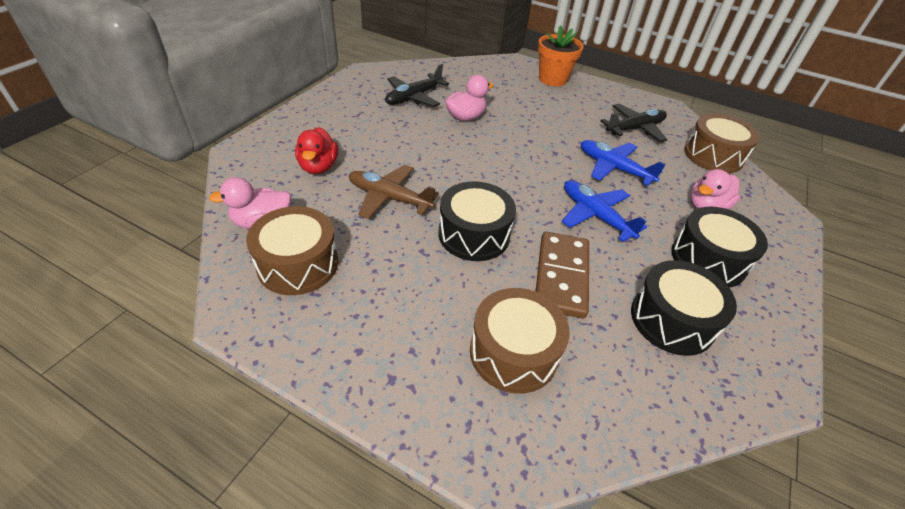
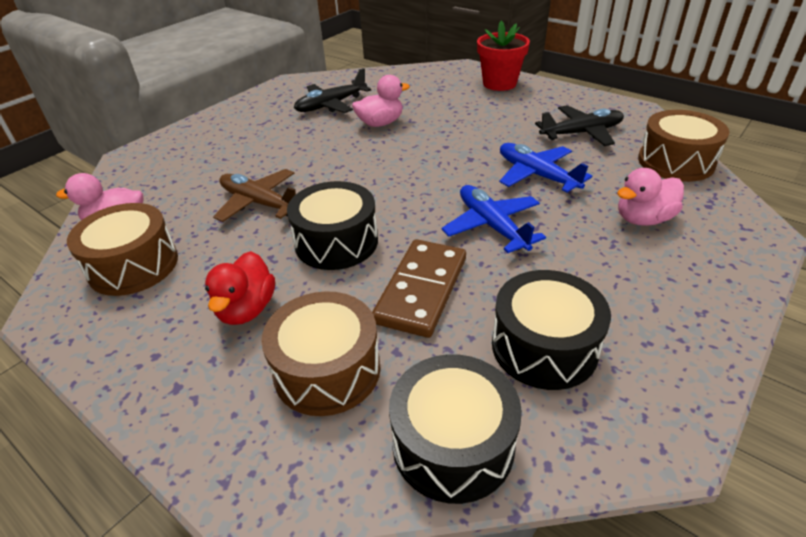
camera: 15 degrees right, 5 degrees down
(318, 167) = (199, 172): red duck -> red duck (247, 309)
(552, 79) = (499, 83): orange flower pot -> red flower pot
(708, 260) = (622, 279): black drum -> black drum (453, 444)

